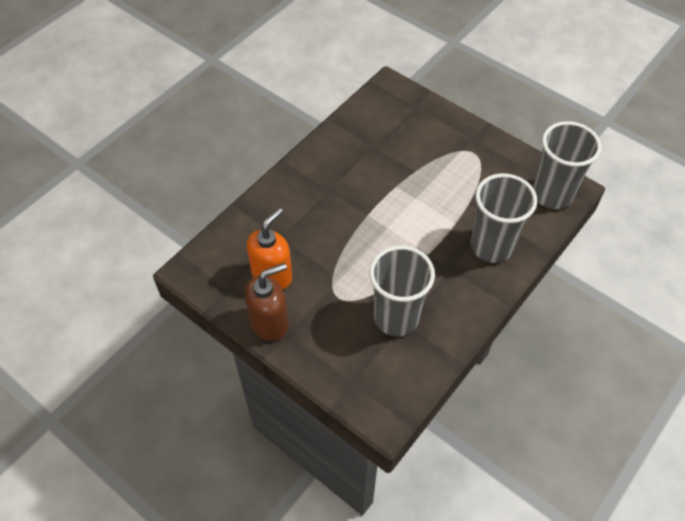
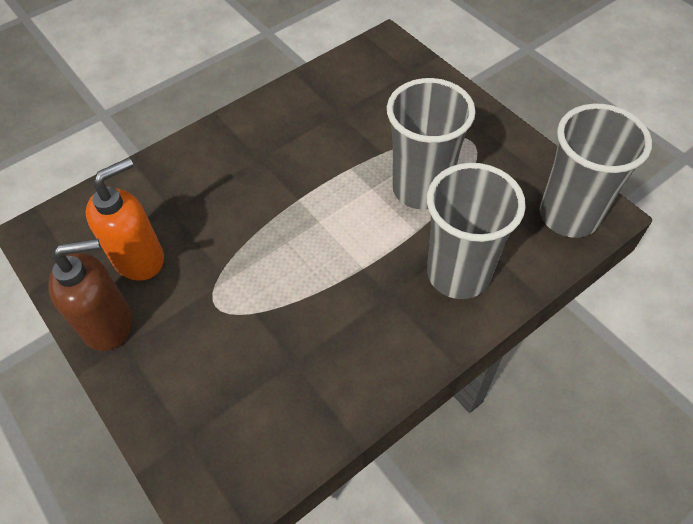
camera: 15 degrees right, 0 degrees up
(396, 317) = (285, 352): grey cup -> grey cup (421, 189)

